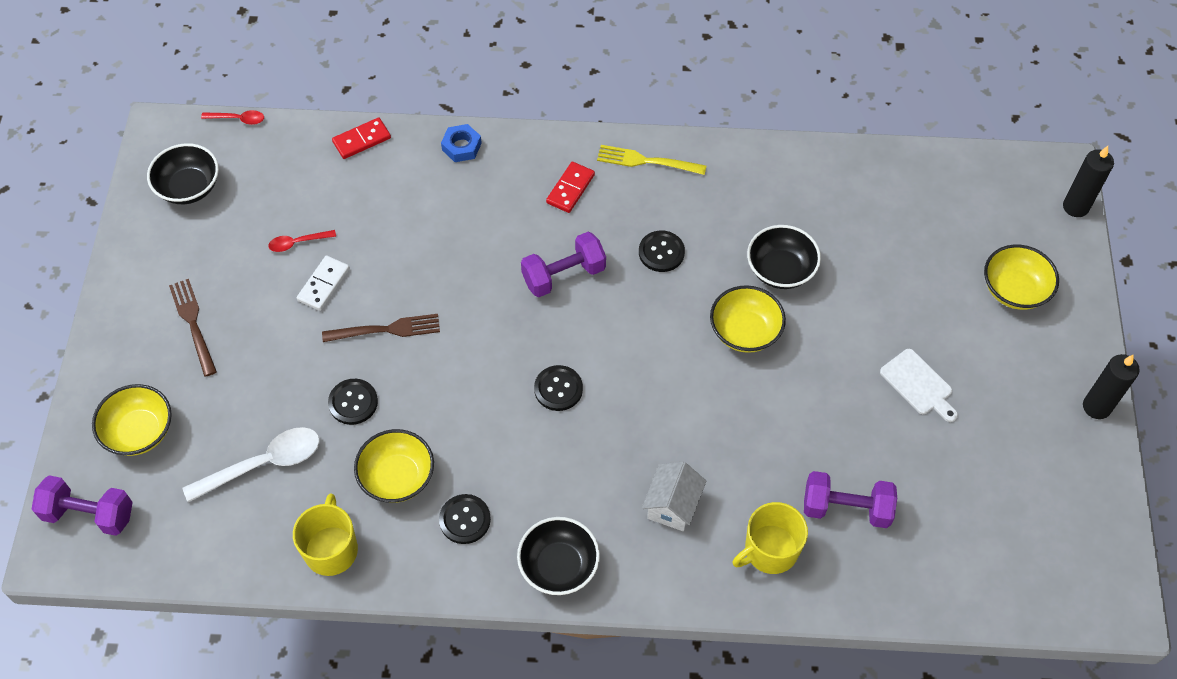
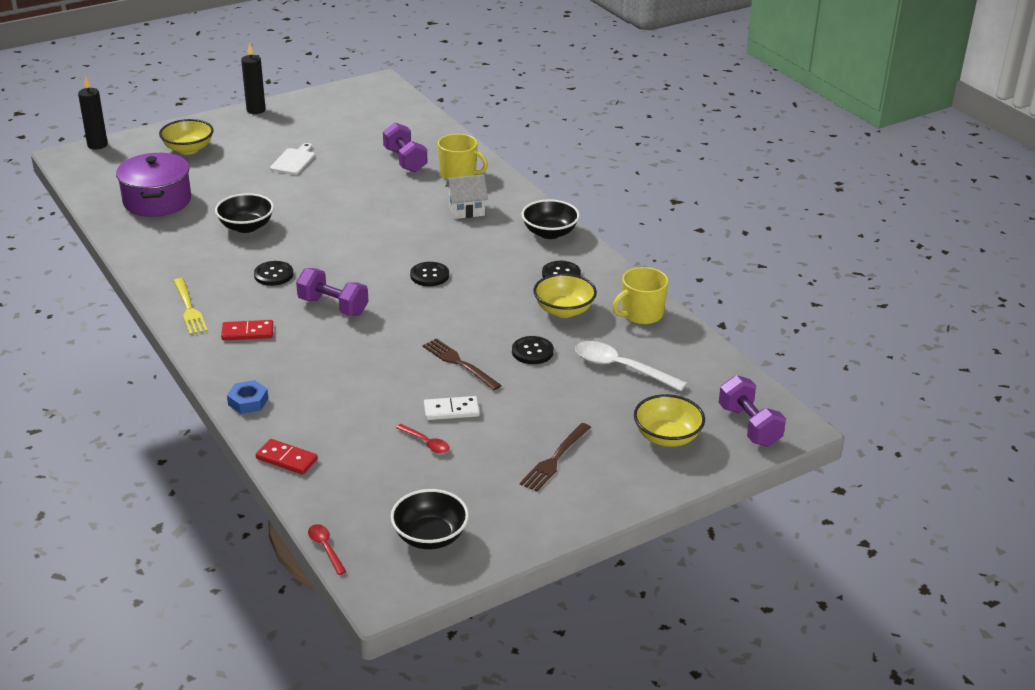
camera: 125 degrees left, 25 degrees down
(745, 331) = (311, 224): yellow bowl -> none
(894, 214) = (157, 201): none -> purple pot

